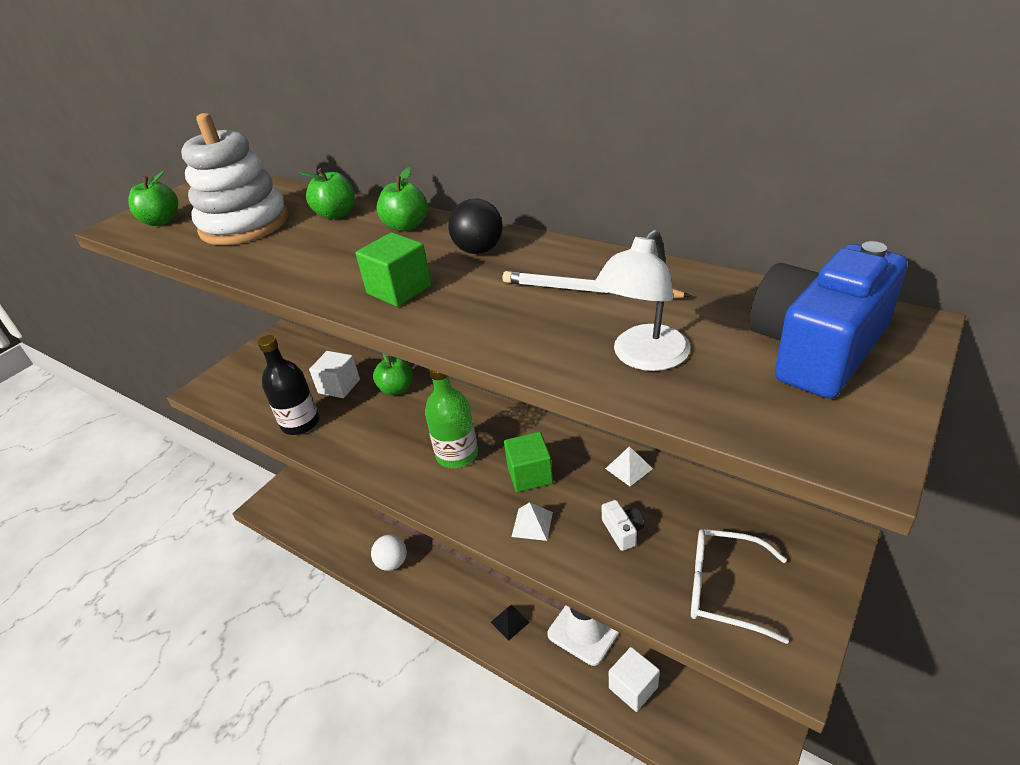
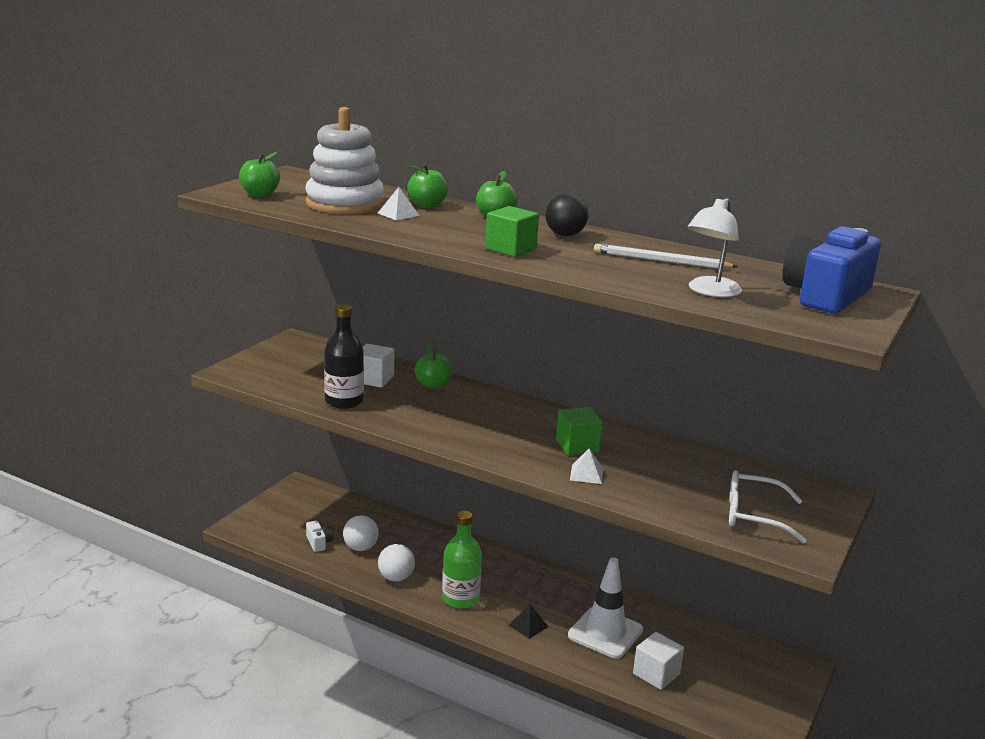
camera: 10 degrees left, 15 degrees down
(366, 525) = (360, 548): none -> white ball
(457, 454) = (506, 430): green bottle -> green bottle (460, 598)
(622, 531) = (666, 482): white camera -> white camera (319, 543)
(628, 468) = (665, 447): white pyramid -> white pyramid (398, 214)

